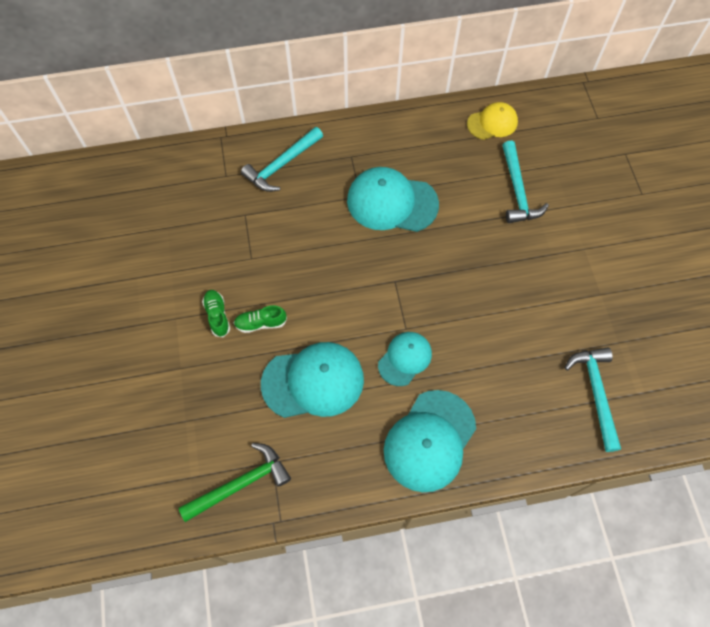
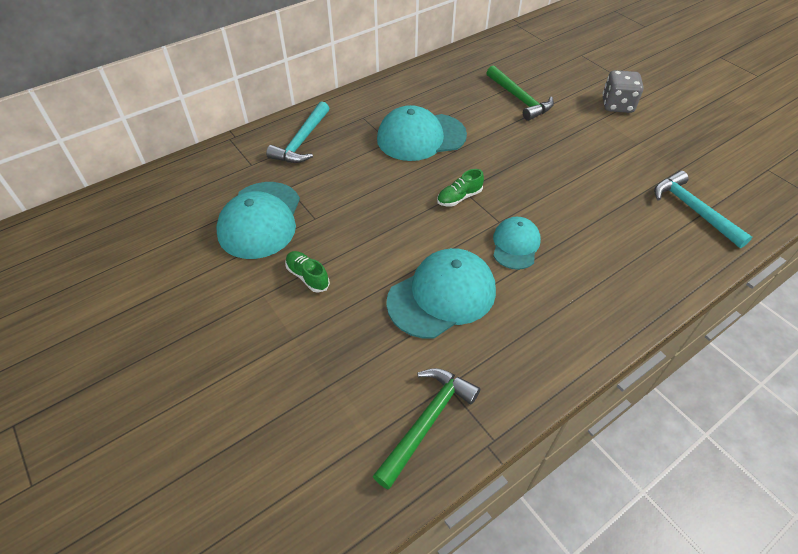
camera: 25 degrees left, 15 degrees down
(261, 323) = (357, 267): green shoe -> green shoe (459, 197)
(429, 440) = (587, 301): turquoise cap -> turquoise cap (260, 220)
(492, 123) = (466, 64): yellow cap -> none
(517, 191) = (519, 99): turquoise hammer -> green hammer
(614, 238) = (617, 105): none -> grey dice

